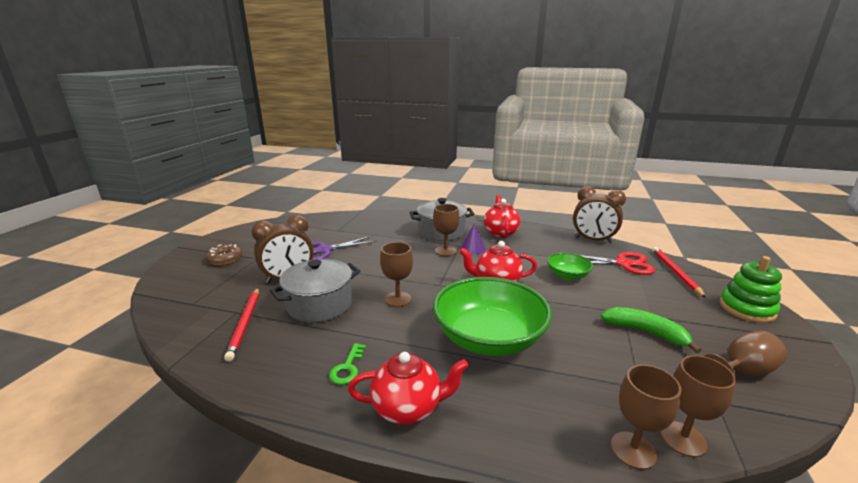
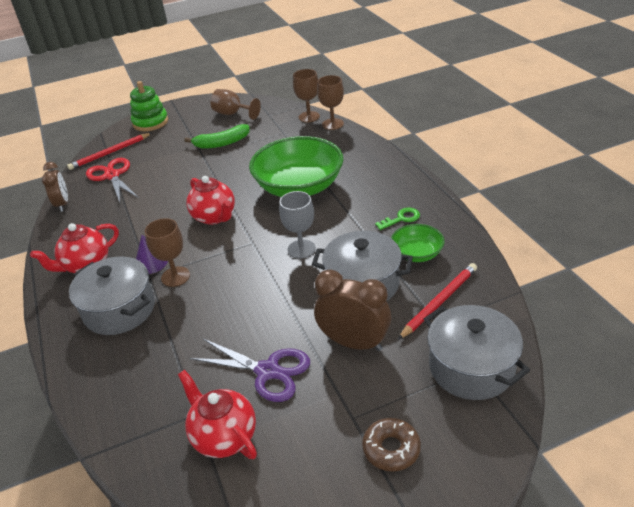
camera: 125 degrees left, 15 degrees up
(194, 303) = (471, 367): none -> grey pot
(398, 299) = (301, 249): brown goblet -> grey goblet
(408, 408) = (395, 182): red teapot -> red teapot (223, 436)
(567, 275) = (164, 191): green bowl -> green bowl (417, 254)
(593, 240) = (63, 204): brown clock -> brown clock, size x0.66
(645, 332) = (222, 143): green banana -> green banana turned 105 degrees counterclockwise

